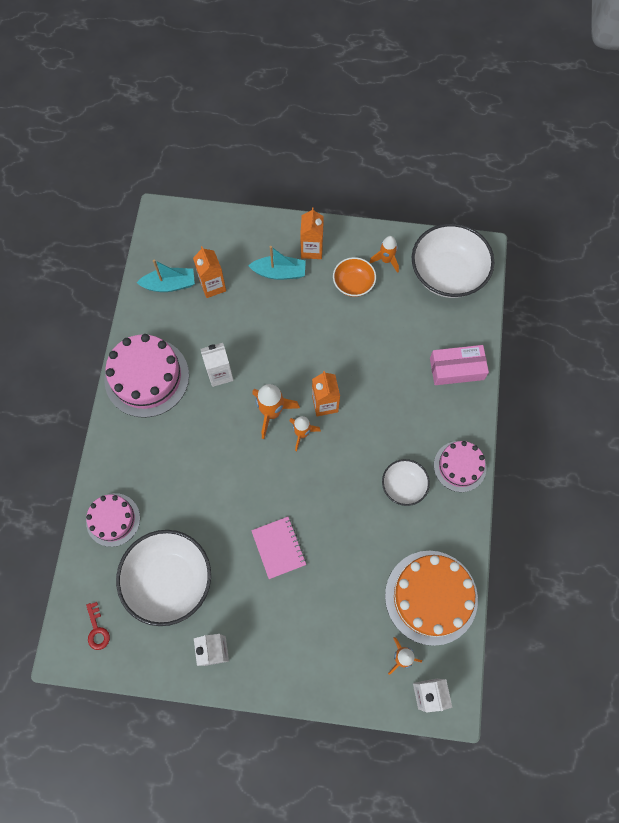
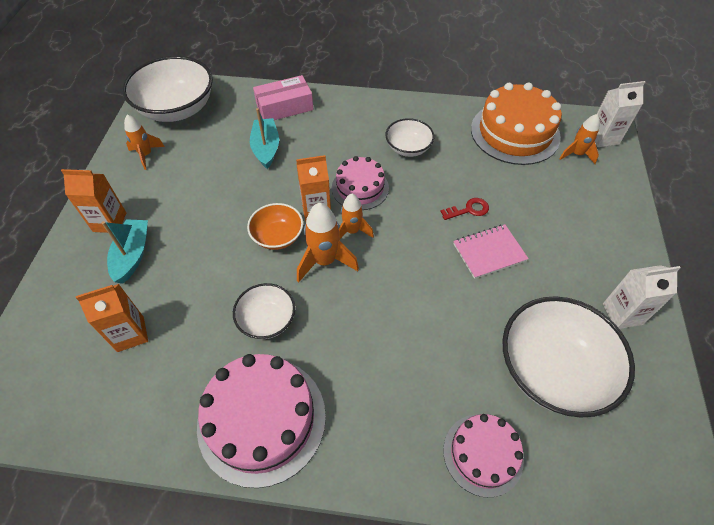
camera: 90 degrees left, 15 degrees down
(97, 629) = (642, 464): red key -> red key (468, 210)
(170, 285) = (112, 394): turquoise boat -> turquoise boat (266, 148)
(220, 374) = (267, 320): white carton -> white bowl
(353, 284) = (168, 183): orange bowl -> orange bowl (277, 236)
(456, 369) = (284, 107): pink box -> pink box turned 75 degrees clockwise
(460, 466) = (385, 109): pink cake -> pink cake (360, 188)

